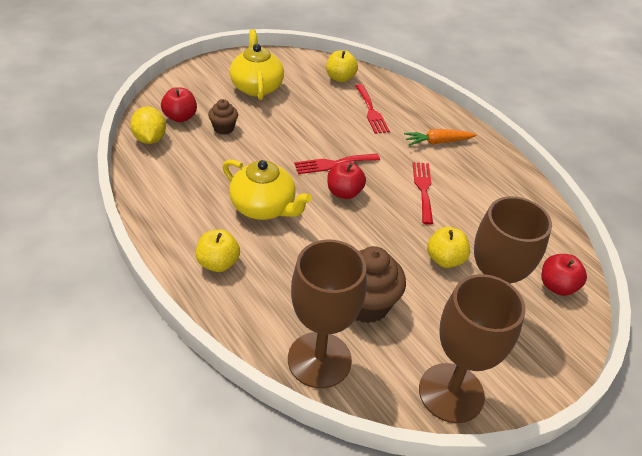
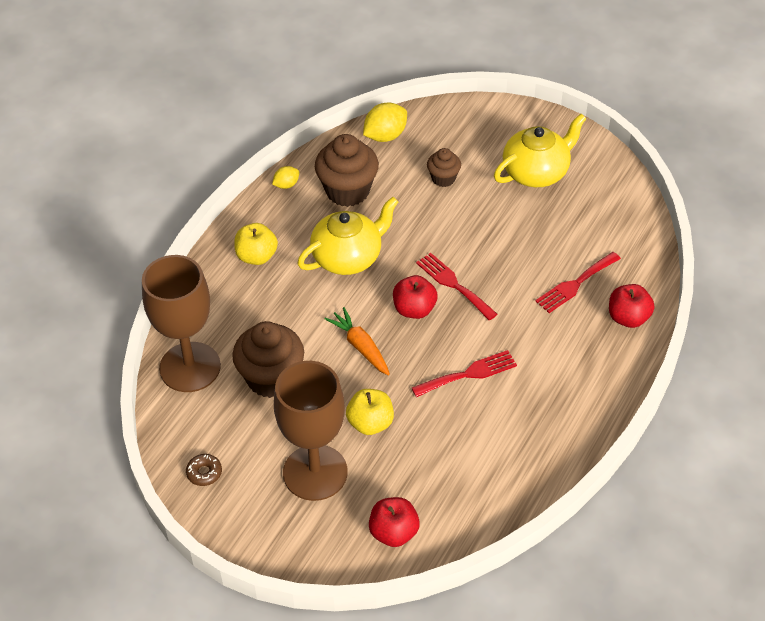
camera: 70 degrees right, 5 degrees up
(150, 213) = (286, 185): none -> yellow lemon
(180, 117) = (435, 140): red apple -> red apple (628, 318)
(190, 181) = (347, 191): none -> brown cupcake
(264, 207) = (348, 257): yellow teapot -> yellow teapot turned 135 degrees counterclockwise
(340, 78) = (618, 234): yellow apple -> none
(437, 142) = (566, 363): orange carrot -> orange carrot (360, 346)
(451, 393) = (204, 473): brown goblet -> brown donut

